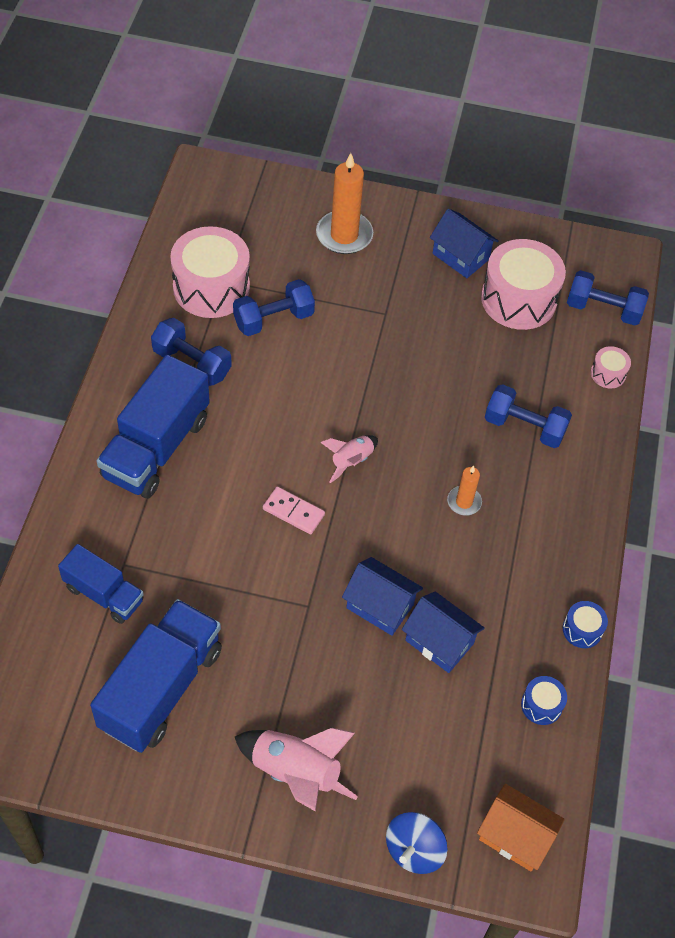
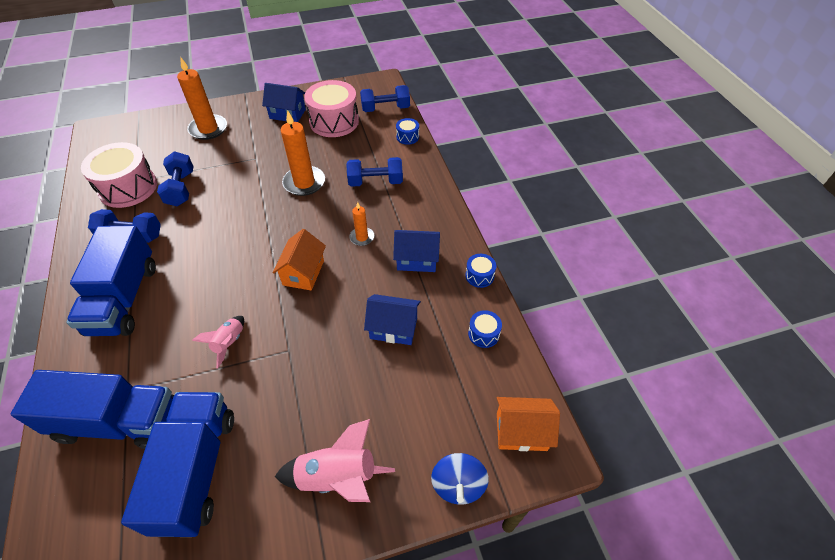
camera: 25 degrees left, 5 degrees down
(104, 594) = (118, 422): blue truck -> blue truck, size x1.71
(273, 319) = (181, 189): blue dumbbell -> blue dumbbell turned 45 degrees counterclockwise
(293, 512) = (248, 294): pink domino -> none
(351, 461) = (274, 246): pink rocket -> pink rocket (229, 343)
(369, 515) = (303, 272): none -> orange house
(380, 606) = (340, 325): blue house -> blue house (417, 259)
(430, 383) = (304, 183): none -> orange candle
(608, 374) = (407, 137): pink drum -> blue drum

